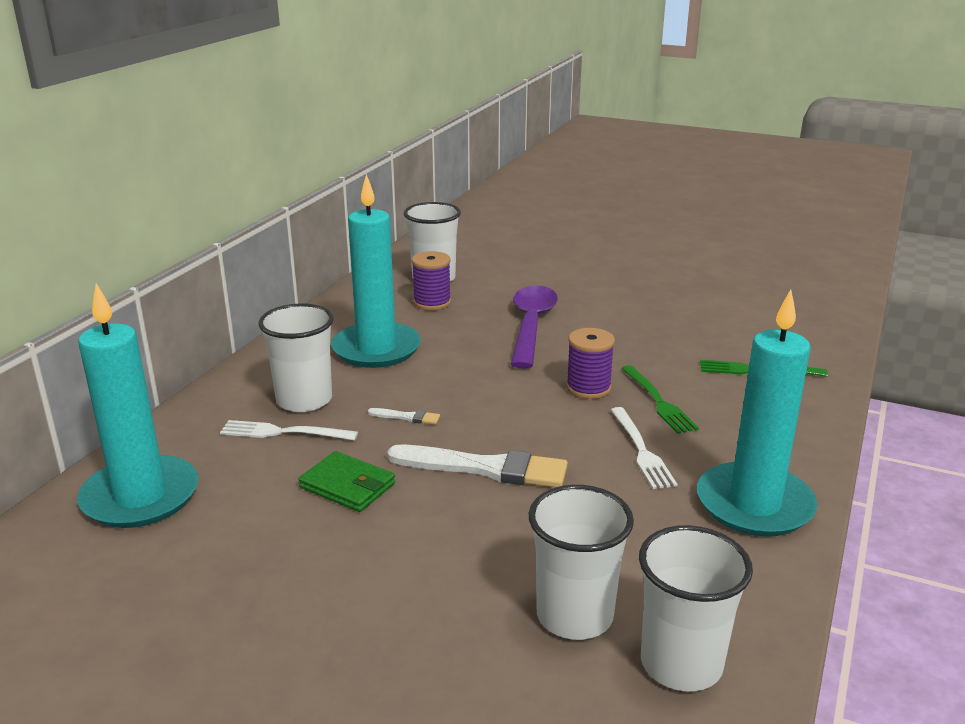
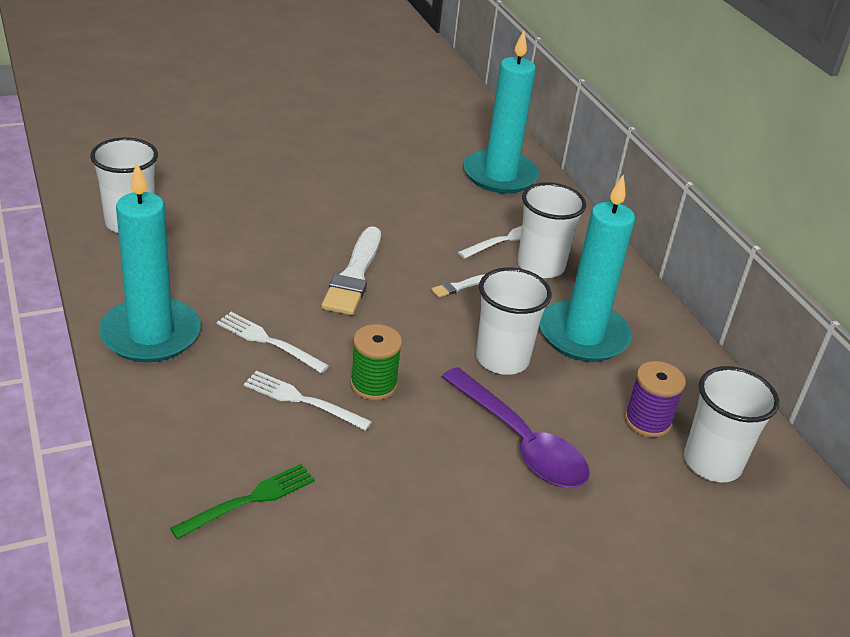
camera: 130 degrees right, 10 degrees up
(347, 485) = (413, 227): green wallet -> none
(485, 468) = (354, 275): white brush -> white brush turned 45 degrees counterclockwise
(574, 615) = (204, 220): white cup -> white cup (502, 359)
(588, 388) = (373, 385): purple spool -> green spool
(659, 402) = (301, 400): green fork -> white fork

